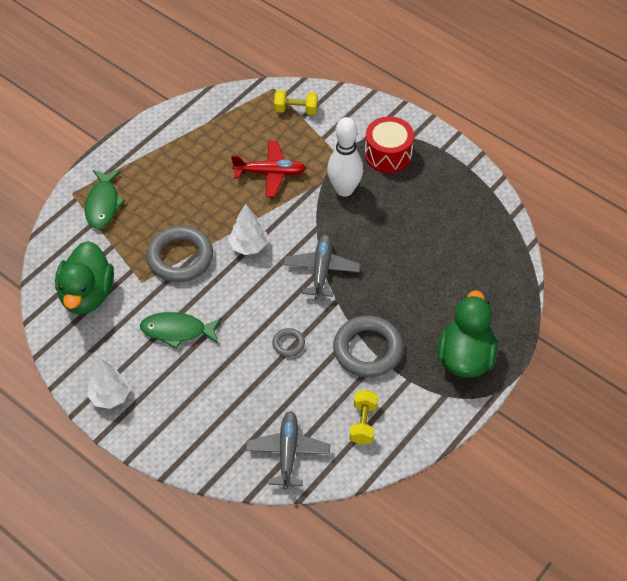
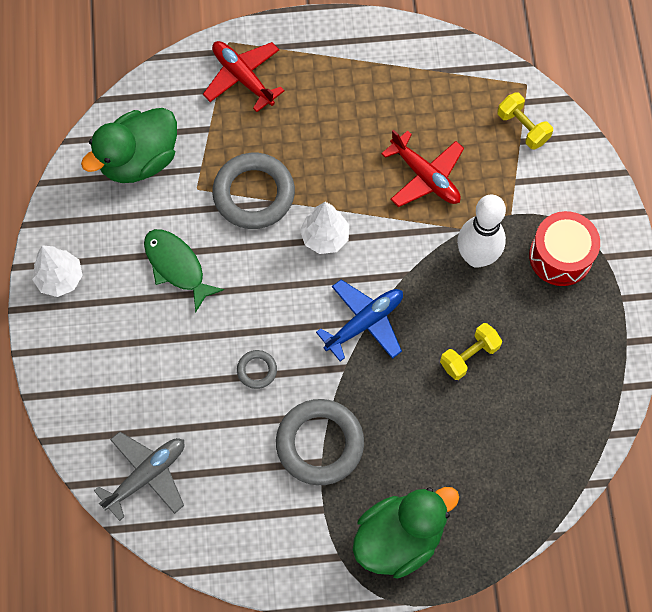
camera: 45 degrees right, 15 degrees up
(103, 204) = (243, 78): green fish -> red plane
(321, 270) = (364, 323): grey plane -> blue plane
(363, 423) = (238, 512): yellow dumbbell -> yellow dumbbell (469, 356)

